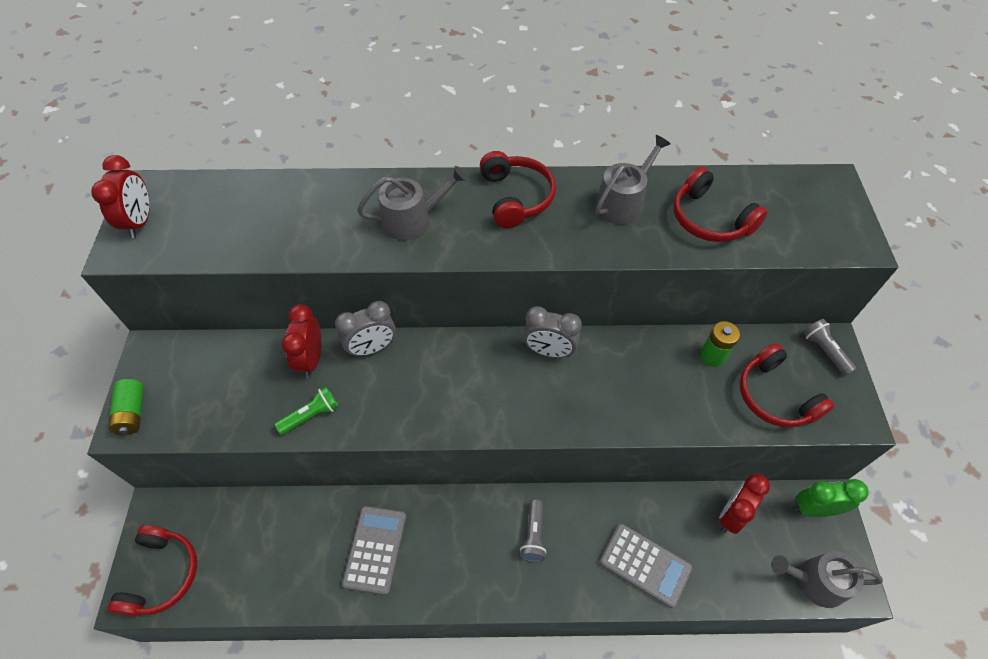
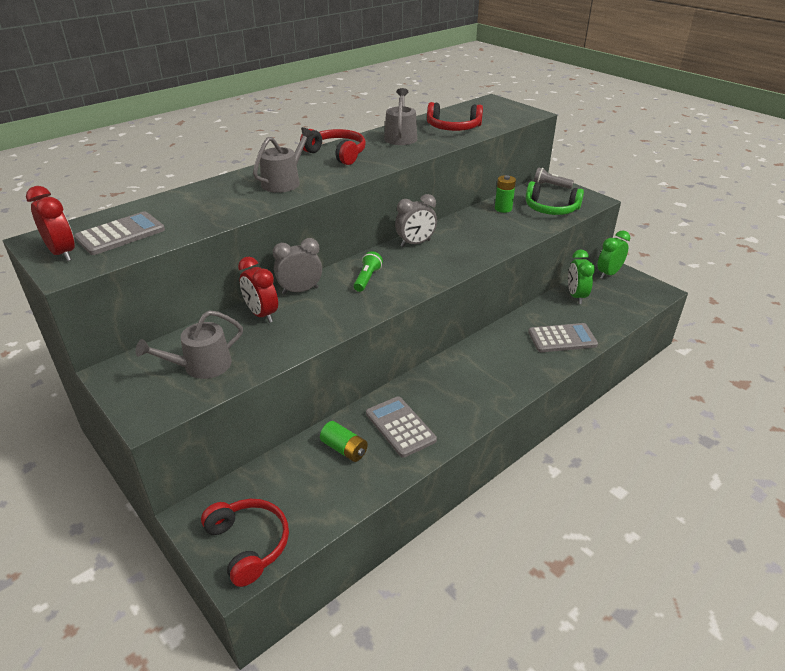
camera: 40 degrees left, 20 degrees down
(132, 413) = (144, 407): green battery -> green battery (344, 449)
(202, 221) = (120, 234): none -> grey calculator
(311, 415) = (299, 337): green flashlight -> green flashlight (367, 279)
(372, 348) = (300, 290): grey clock -> grey clock turned 135 degrees counterclockwise
(533, 535) = (489, 362): grey flashlight -> none
(731, 514) = (576, 296): red clock -> green clock
(775, 396) = (551, 209): red headphones -> green headphones
(815, 581) = (643, 298): grey watering can -> grey watering can (202, 366)

